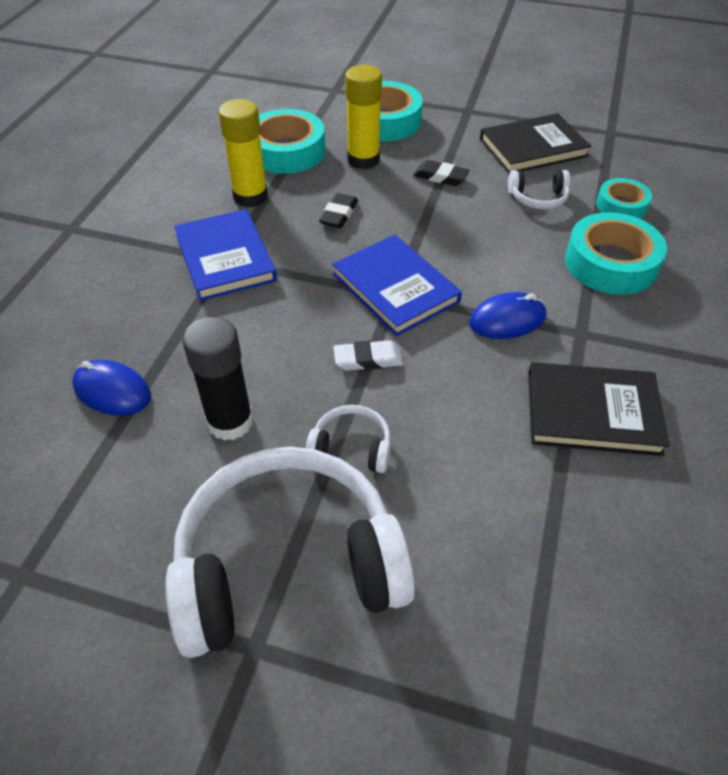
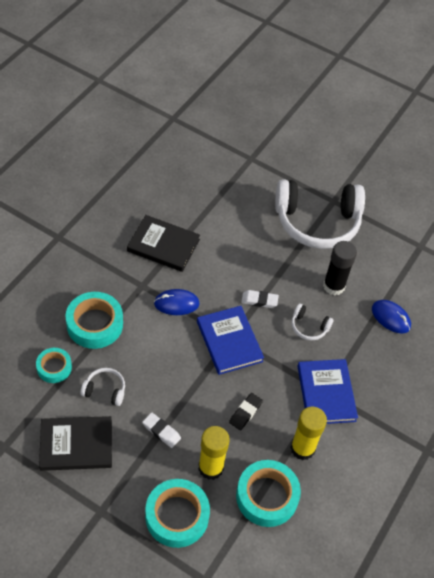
camera: 170 degrees left, 5 degrees up
(351, 447) = (280, 259): white headphones -> white headphones (309, 327)
(440, 177) = (161, 431): black eraser -> white eraser

